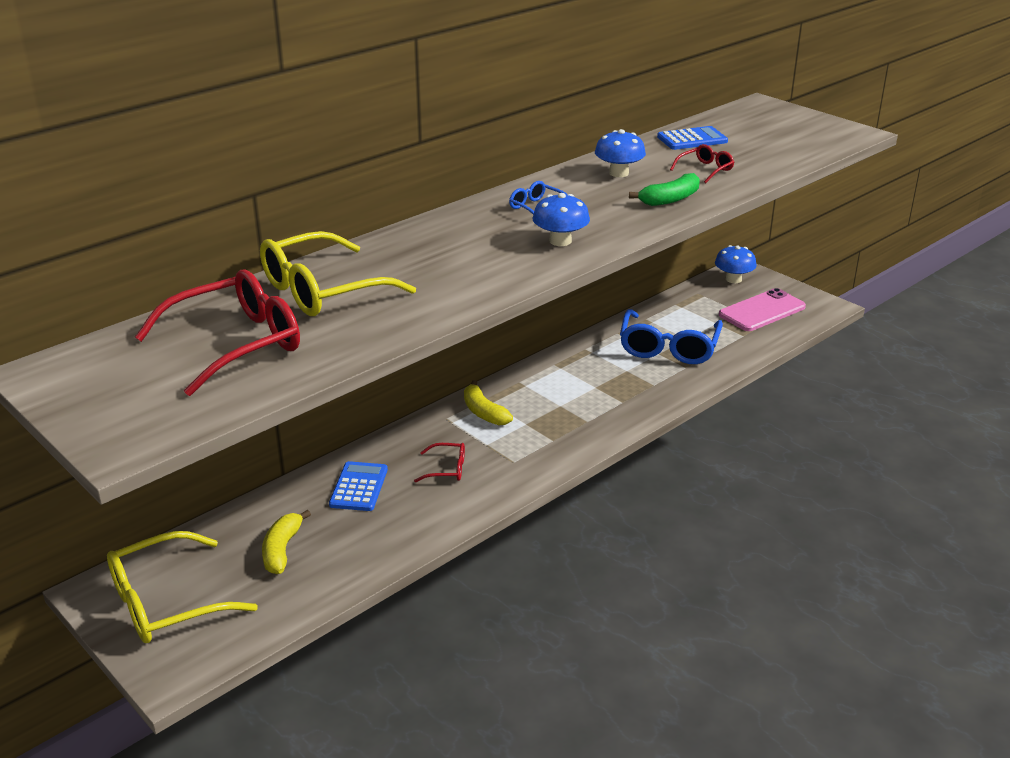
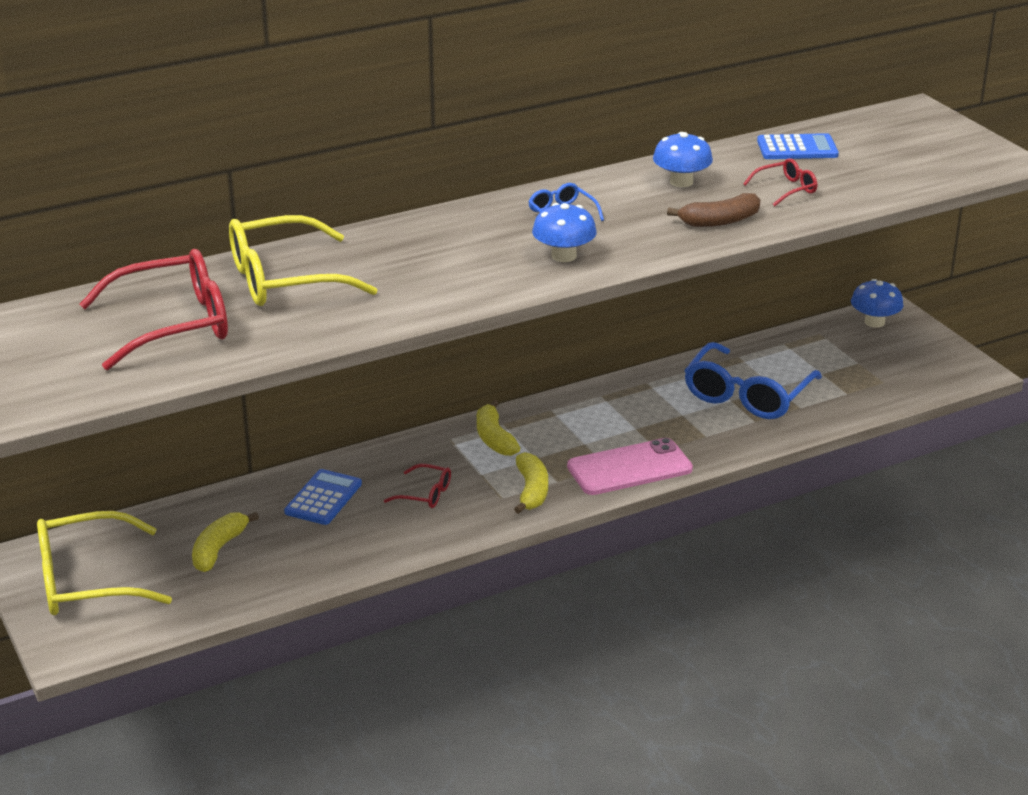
camera: 15 degrees right, 0 degrees up
(536, 452) = (531, 491): none -> yellow banana
(670, 199) = (719, 221): green banana -> brown banana
(762, 311) = (888, 366): pink phone -> pink phone (629, 468)

